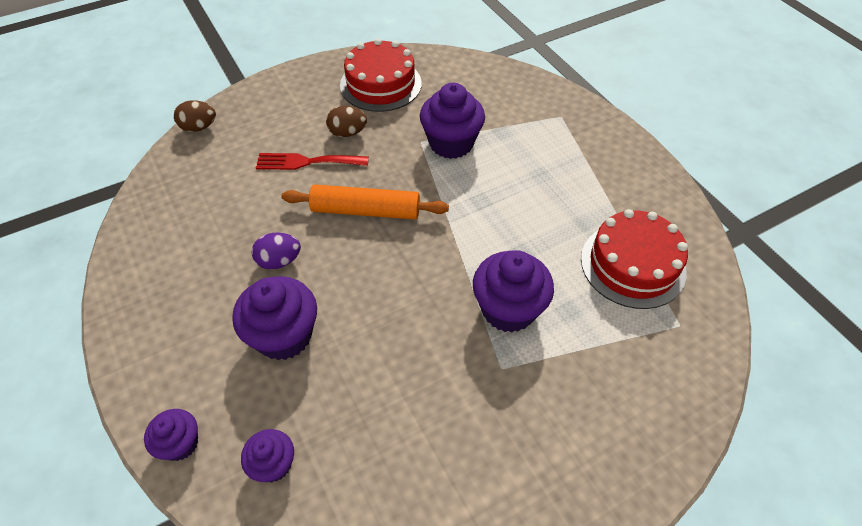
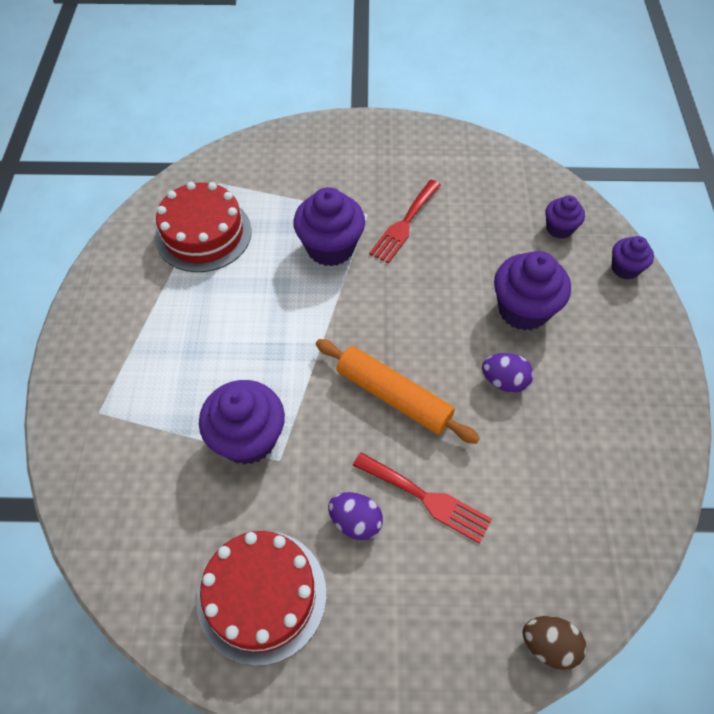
camera: 150 degrees left, 5 degrees up
(347, 133) = (355, 522): brown egg -> purple egg
(454, 376) = (404, 224): none -> red fork

